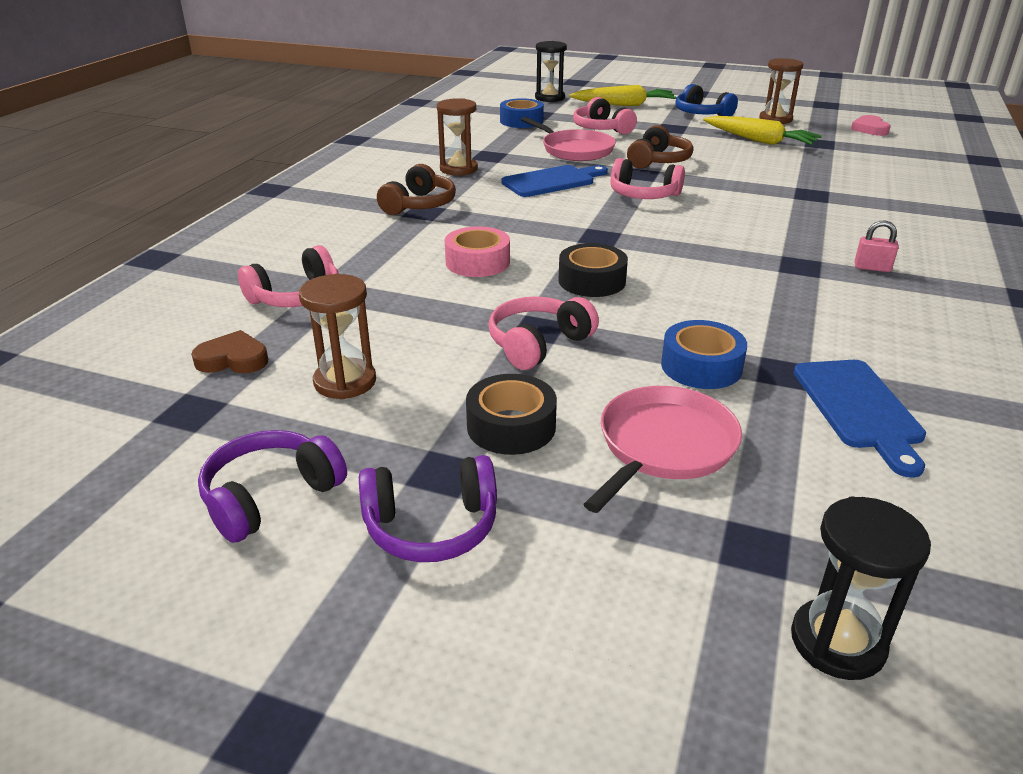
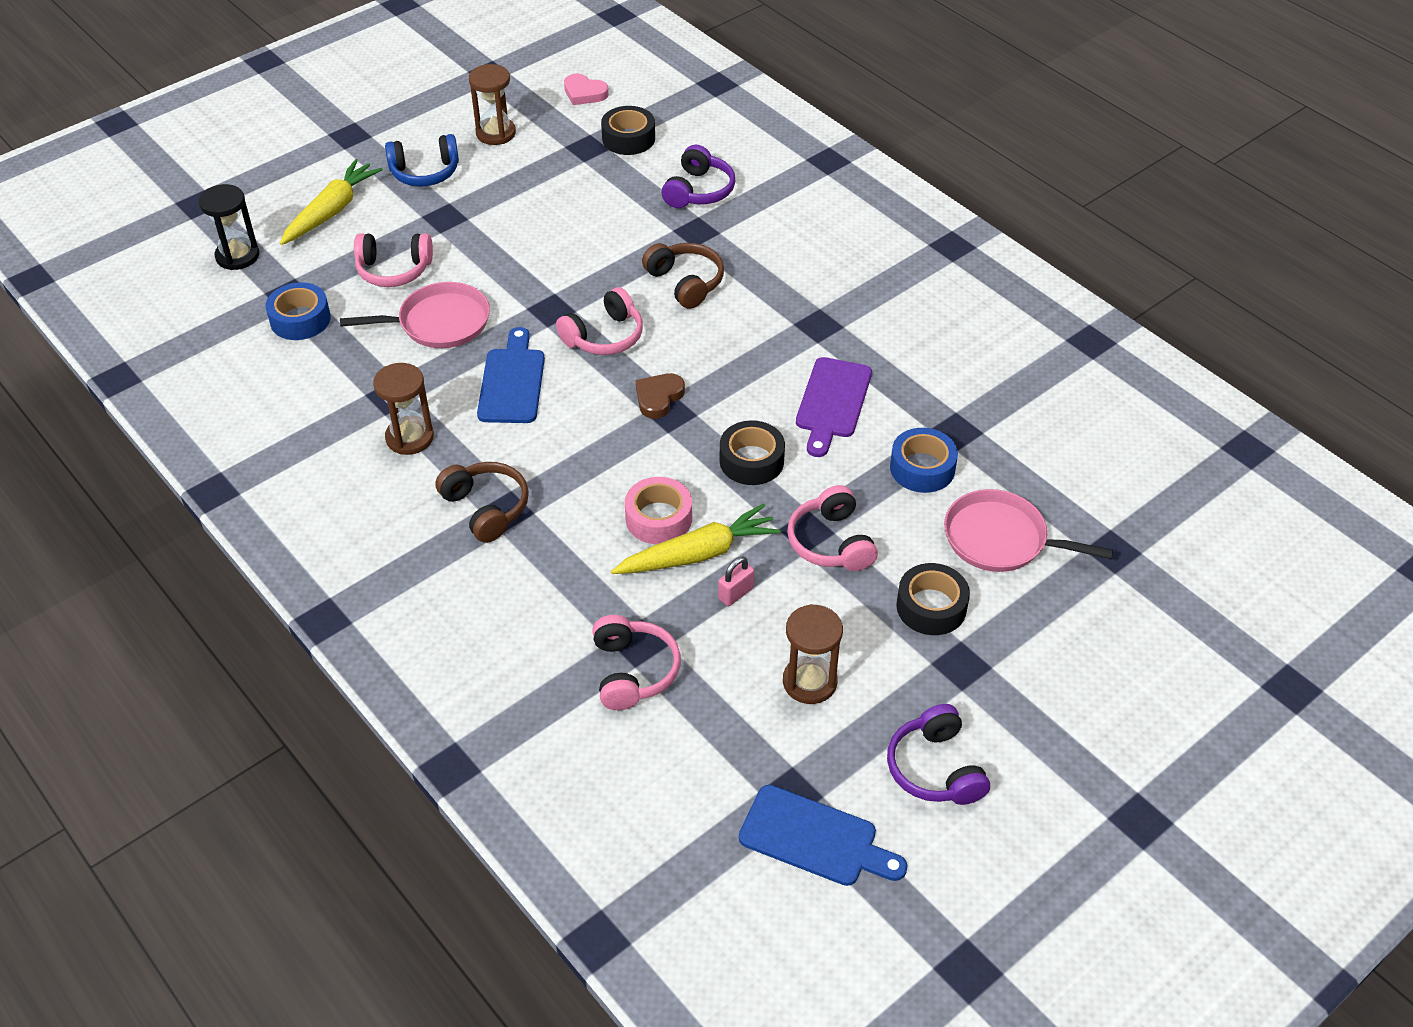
camera: 60 degrees left, 15 degrees up
(233, 359) = (723, 747): brown heart -> brown heart (658, 398)
(431, 526) = (1014, 692): purple headphones -> purple headphones (698, 191)
(658, 161) = (529, 280): brown headphones -> brown headphones (685, 282)
(663, 446) = (1000, 539): pink pan -> pink pan turned 45 degrees counterclockwise
(717, 297) = (832, 402): none -> purple cutting board
(759, 141) = (543, 181): yellow carrot -> yellow carrot (699, 553)
(837, 642) = (1193, 560): black hourglass -> none
(857, 151) = (628, 138): none -> black tape
(859, 408) = (1019, 422): blue cutting board -> blue cutting board (815, 838)
(872, 268) = (852, 289): pink padlock -> pink padlock (736, 593)

